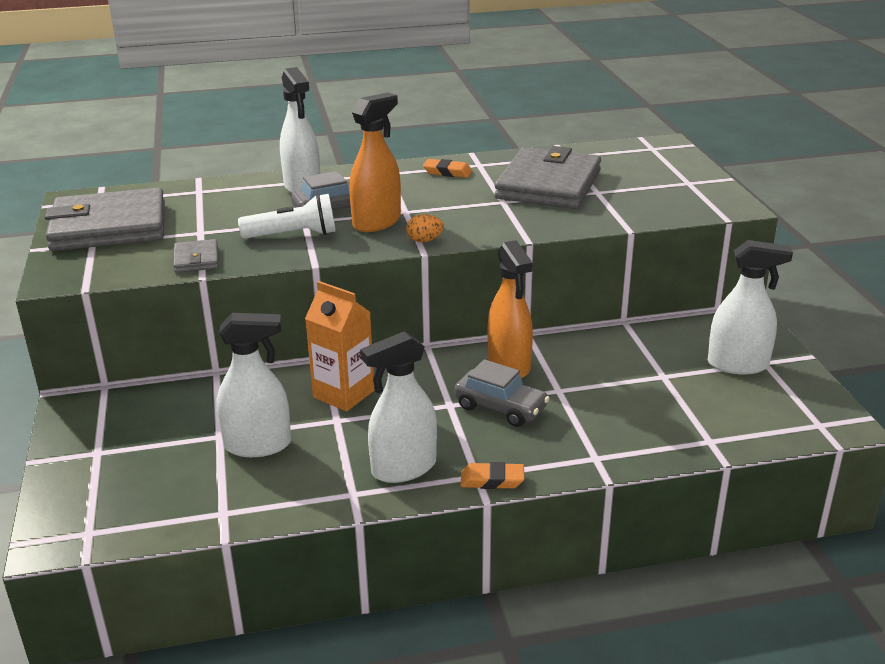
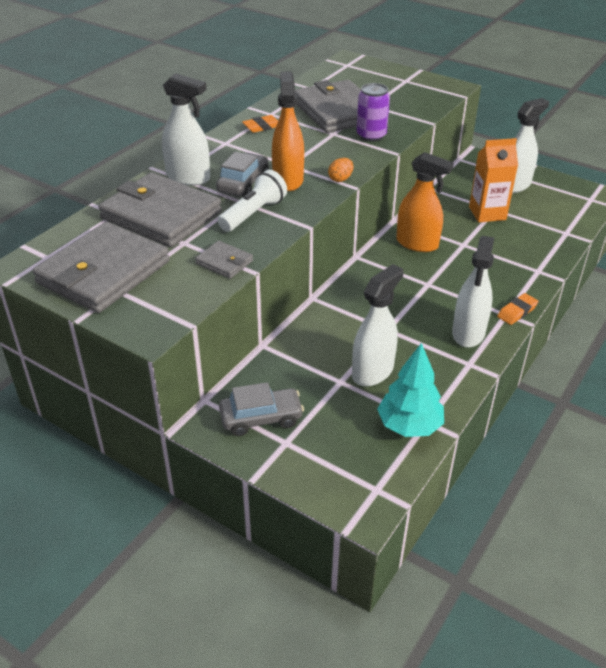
camera: 45 degrees left, 10 degrees up
(203, 506) = (409, 426): none -> turquoise tree
(225, 206) = (161, 215): none -> grey wallet
(343, 394) = (363, 312): orange carton -> orange carton (487, 213)
(500, 408) = (454, 270): grey car -> grey car (261, 418)
(536, 217) = (371, 136): none -> purple can

